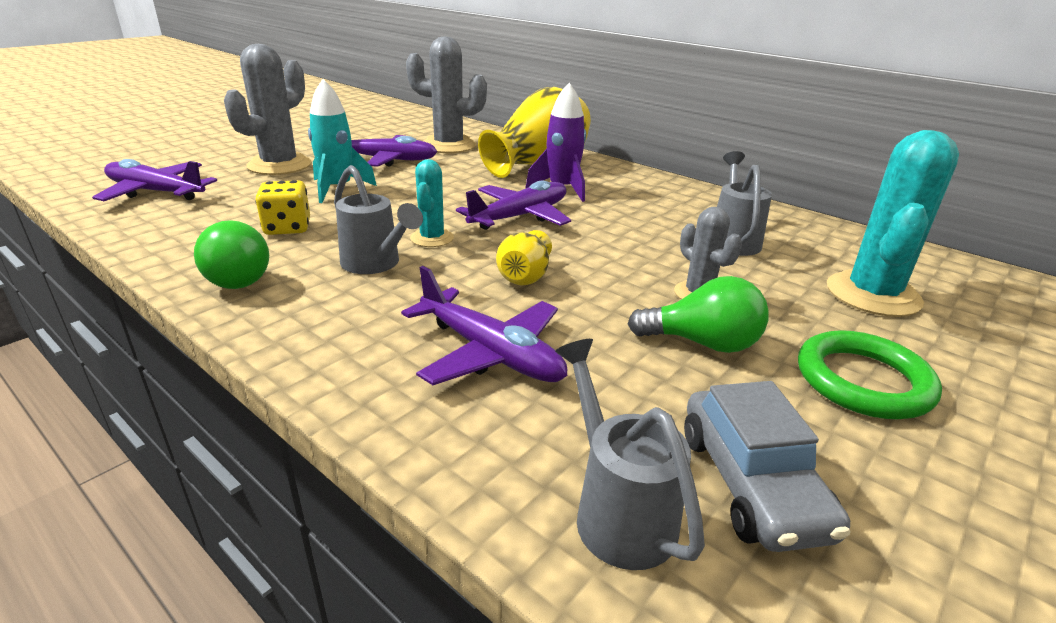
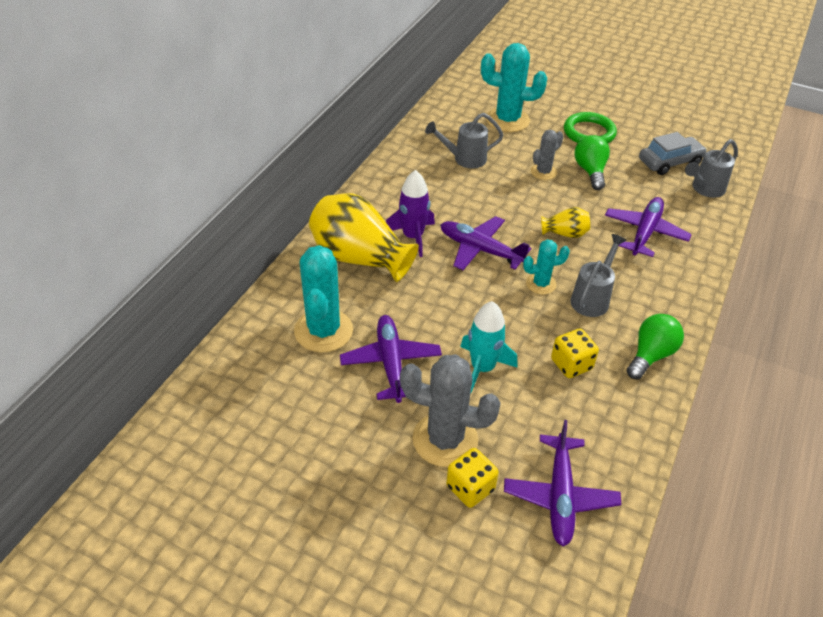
camera: 105 degrees left, 15 degrees up
(221, 166) = (470, 488): none -> yellow dice
(448, 145) = (323, 331): grey cactus -> turquoise cactus

